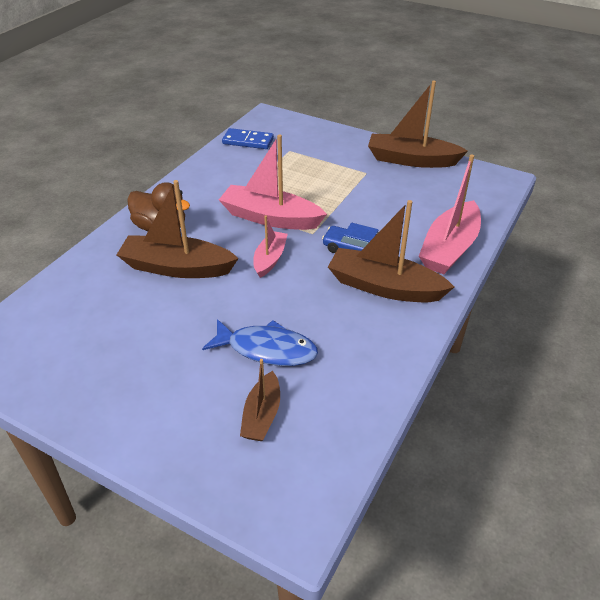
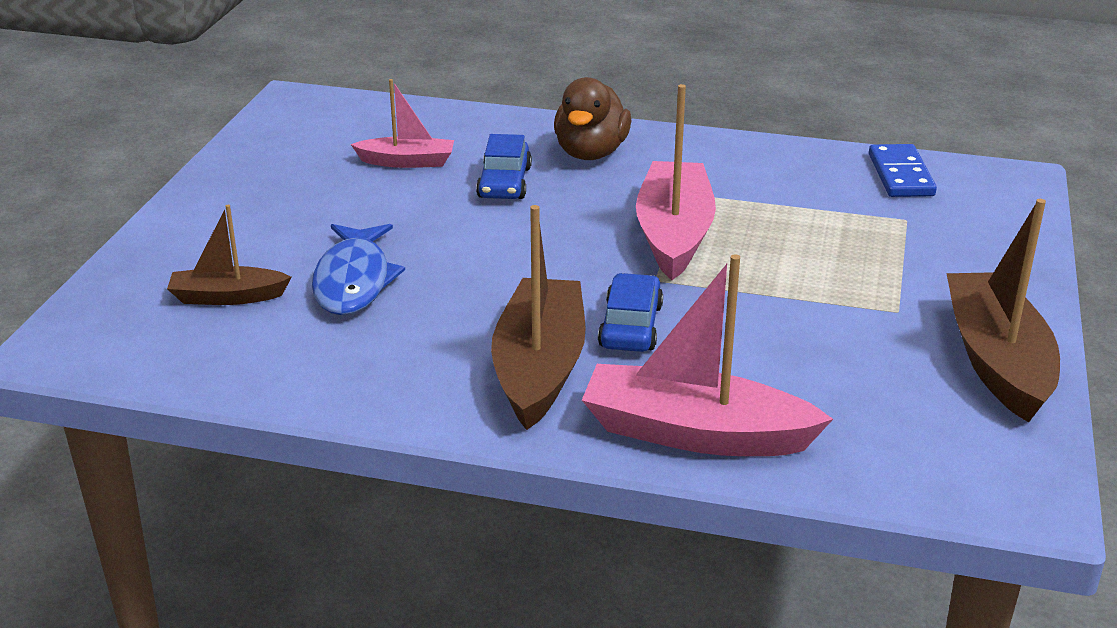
camera: 75 degrees right, 10 degrees down
(177, 267) = (504, 182): brown boat -> blue car
(270, 259) = (562, 251): pink boat -> pink boat (407, 162)

